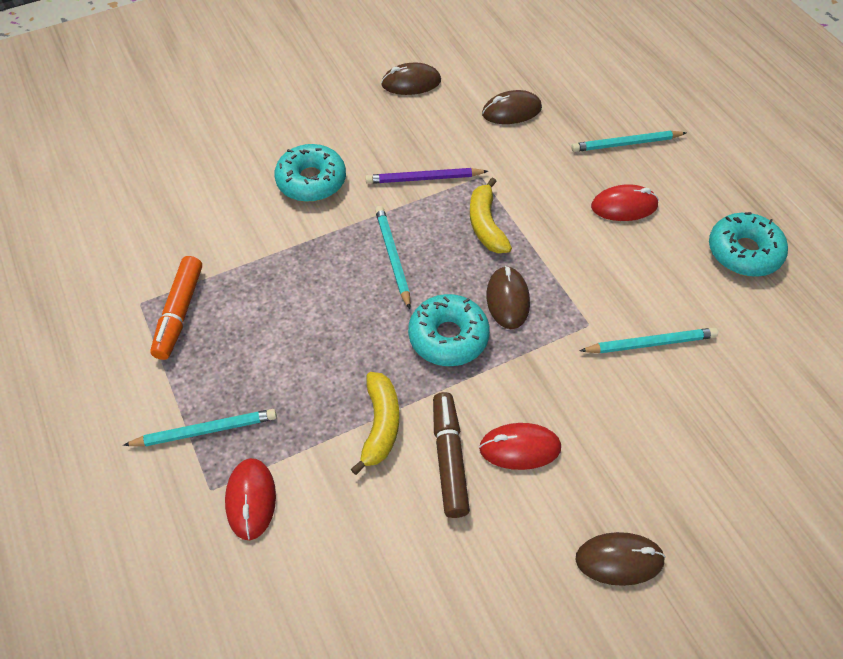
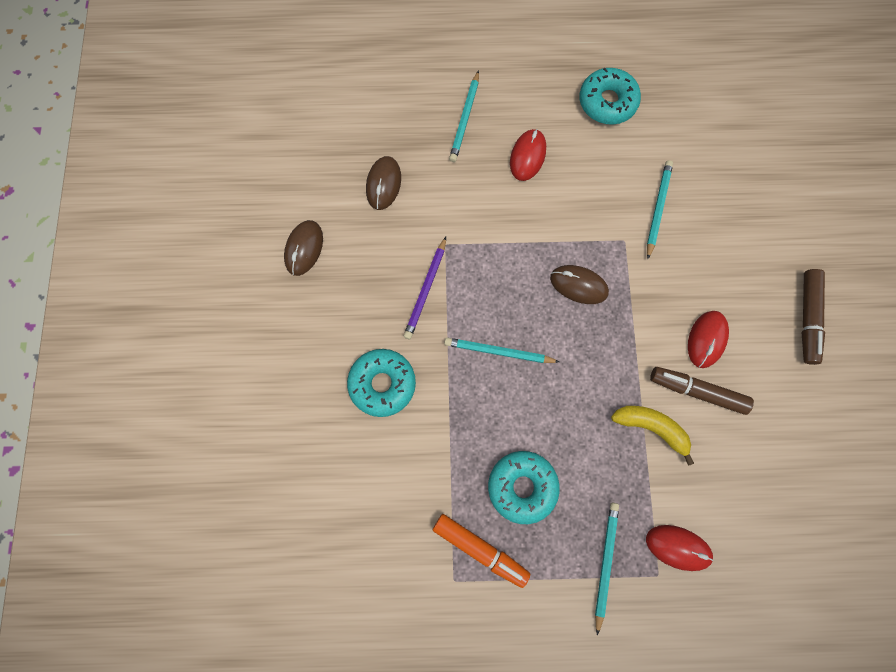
camera: 65 degrees left, 20 degrees up
(448, 337) = (594, 344): turquoise donut -> turquoise donut (522, 486)
(486, 225) = (498, 265): yellow banana -> none
(619, 560) = (807, 318): brown mouse -> brown marker

